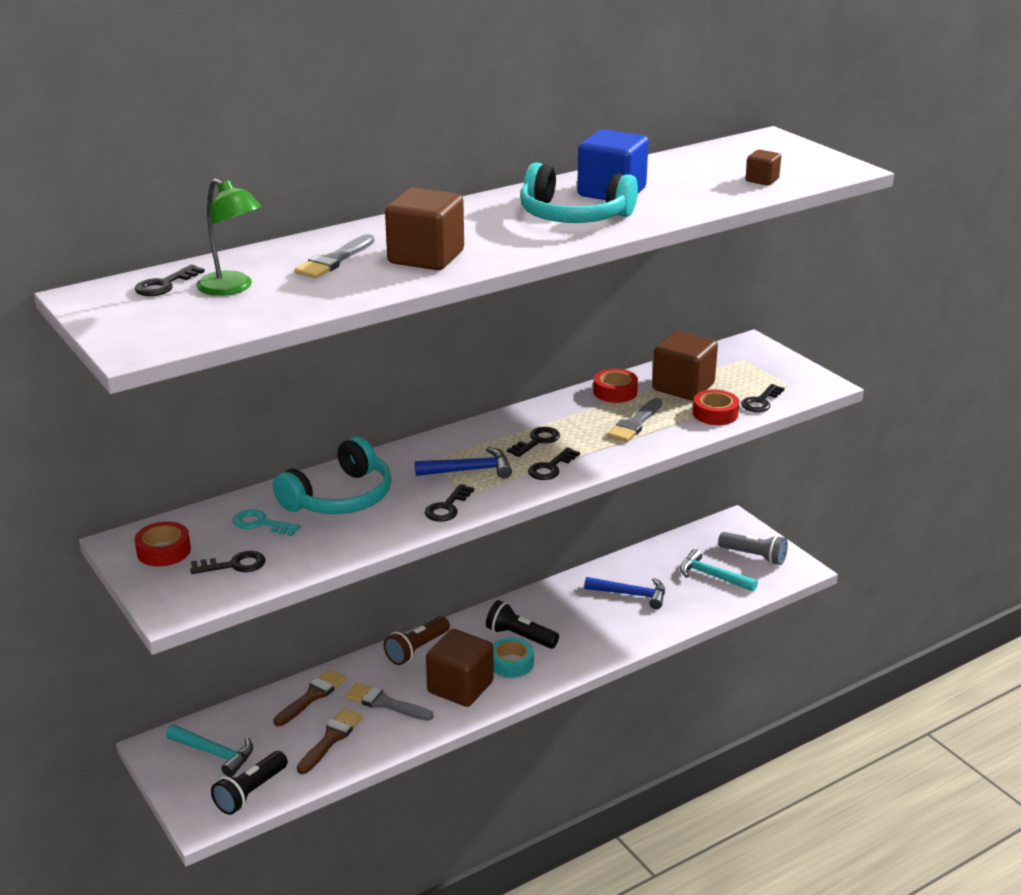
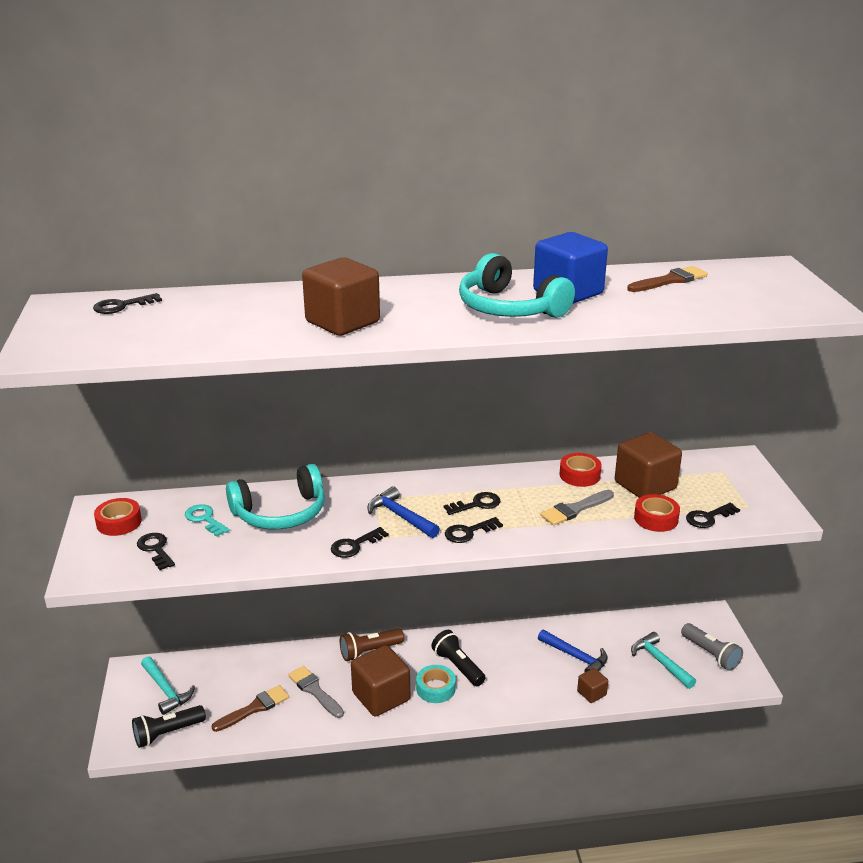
camera: 25 degrees right, 0 degrees up
(232, 288) = (165, 319): green lamp -> none
(234, 565) = (156, 549): black key -> black key turned 135 degrees counterclockwise
(312, 696) = (266, 666): brown brush -> brown brush (670, 280)
(334, 260) = (268, 310): grey brush -> none
(470, 470) = (400, 516): blue hammer -> blue hammer turned 150 degrees counterclockwise
(762, 180) = (725, 305): brown cube -> brown cube (591, 693)

